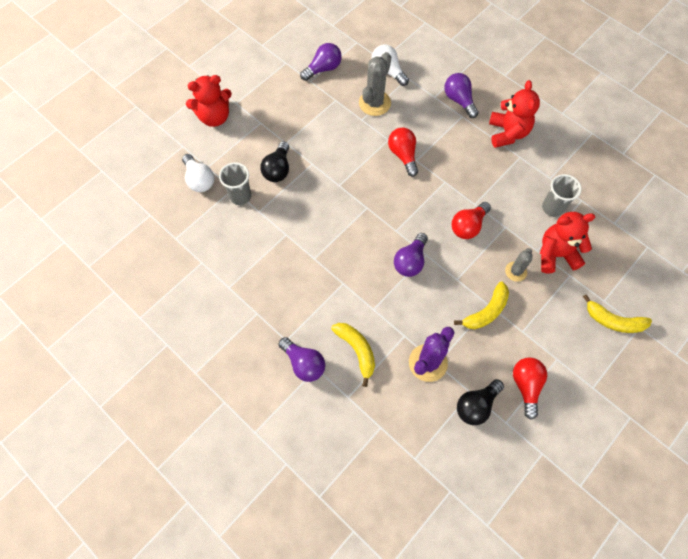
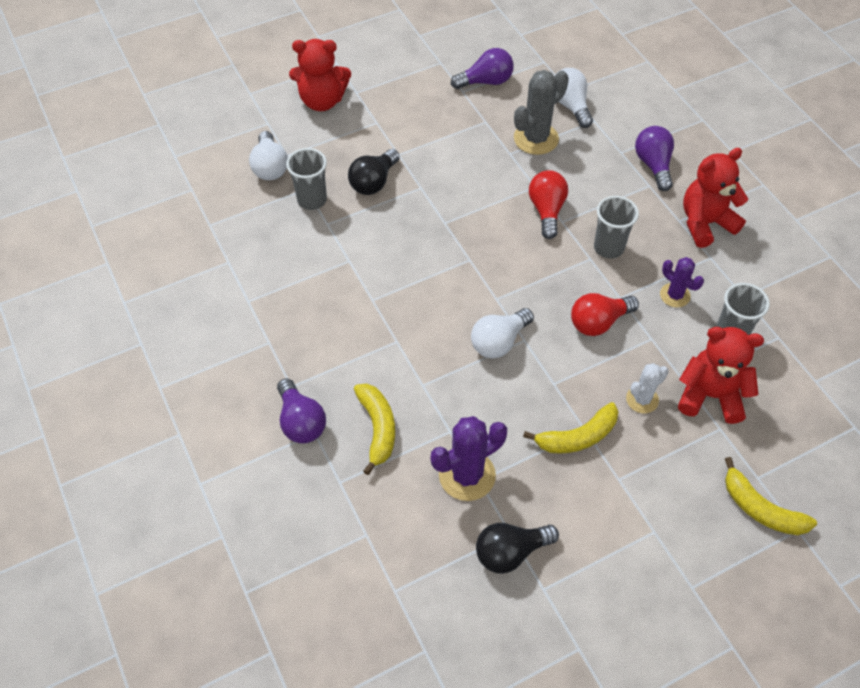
camera: 20 degrees right, 10 degrees down
(410, 261) = (499, 342): purple light bulb -> white light bulb
(453, 170) = (608, 248): none -> grey cup
(507, 133) = (705, 223): red teddy bear -> red teddy bear turned 135 degrees counterclockwise
(508, 191) = (675, 295): none -> purple cactus
(515, 271) = (642, 399): grey cactus -> white cactus
(526, 386) = (593, 551): red light bulb -> none

